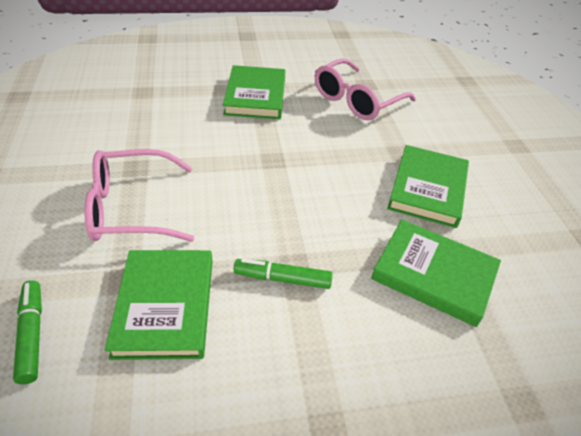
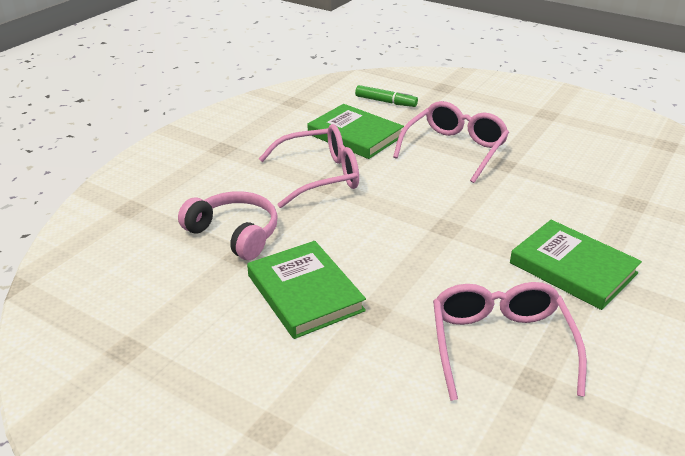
camera: 135 degrees right, 10 degrees down
(282, 279) = (320, 176): green marker -> pink glasses
(434, 274) = (234, 234): green book -> pink headphones

